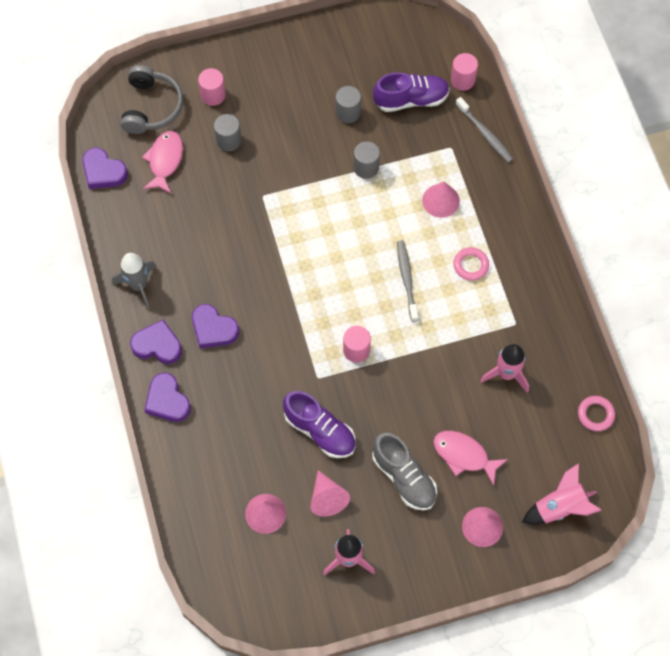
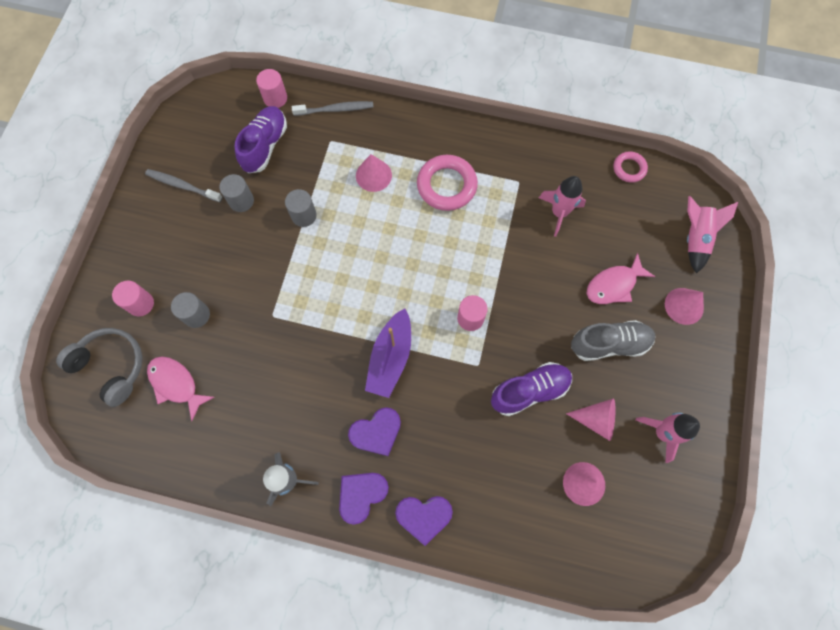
camera: 60 degrees left, 5 degrees up
(103, 172) = (146, 450): purple heart -> none
(282, 305) = (390, 358): none -> purple boat
(406, 280) = (429, 241): grey toothbrush -> grey toothbrush (183, 186)
(471, 265) = (446, 185): pink ring -> pink ring, size x1.77

